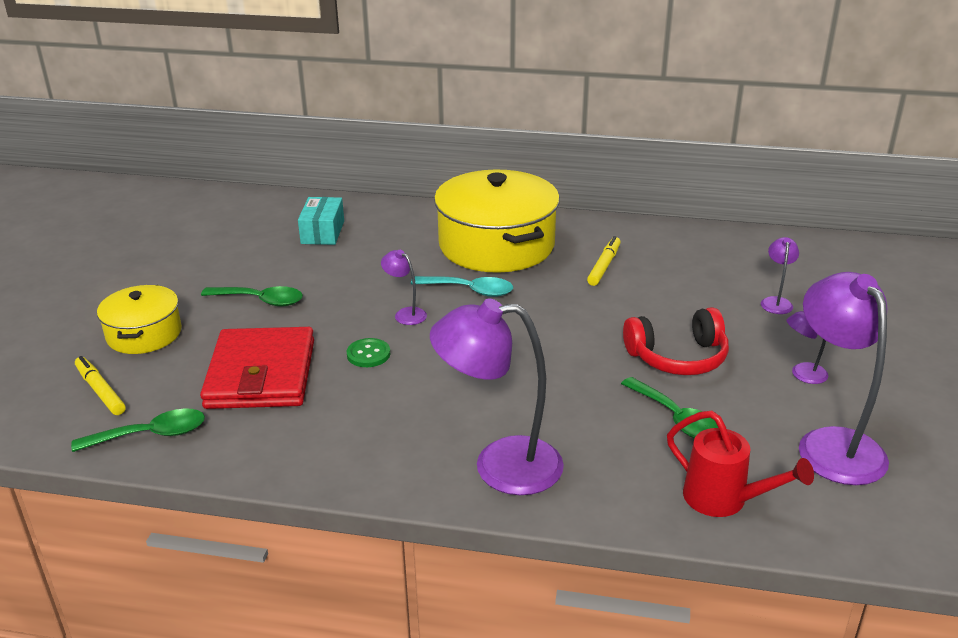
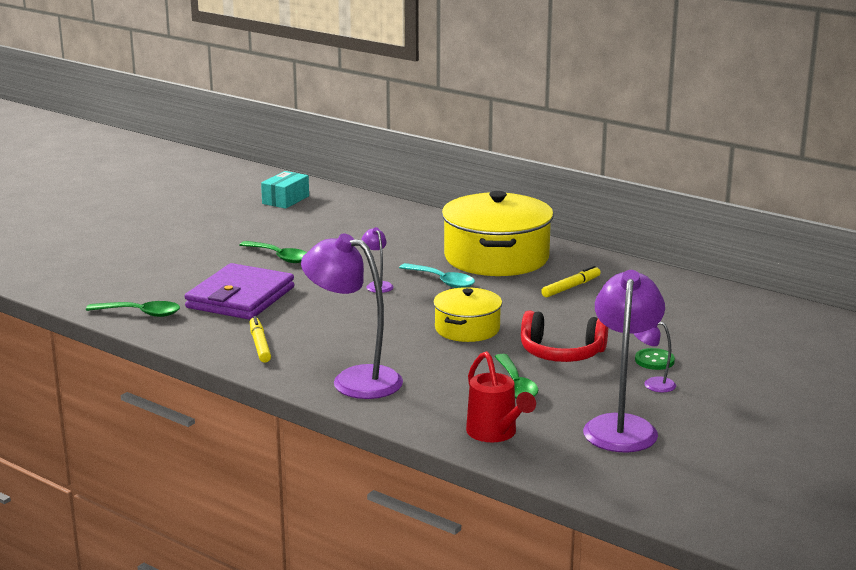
camera: 25 degrees right, 10 degrees down
(100, 391) = (128, 284): yellow marker -> yellow marker (260, 345)
(144, 334) = (182, 260): yellow pot -> yellow pot (467, 329)
(261, 374) = (240, 297): red wallet -> purple wallet
(323, 232) = (366, 224): turquoise box -> turquoise box (285, 200)
(368, 354) = (326, 302): green button -> green button (654, 360)
(776, 302) = (692, 338): purple lamp -> none

